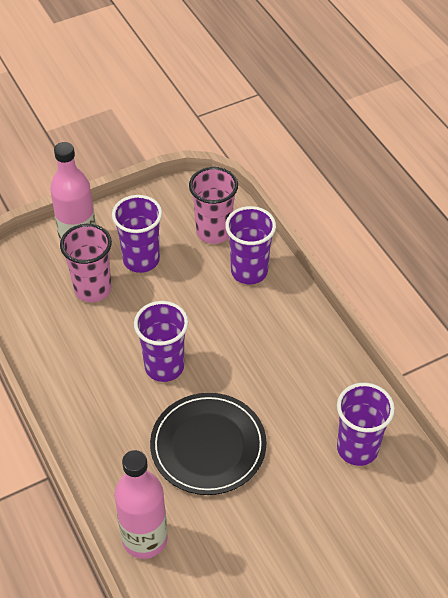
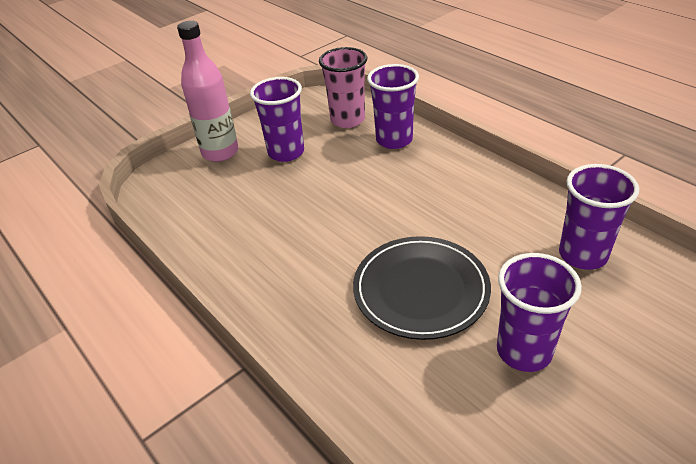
camera: 10 degrees left, 10 degrees down
(92, 289) = (244, 183): pink cup -> none
(145, 539) = (388, 407): pink bottle -> none
(164, 367) = (342, 229): purple cup -> purple cup (524, 351)

